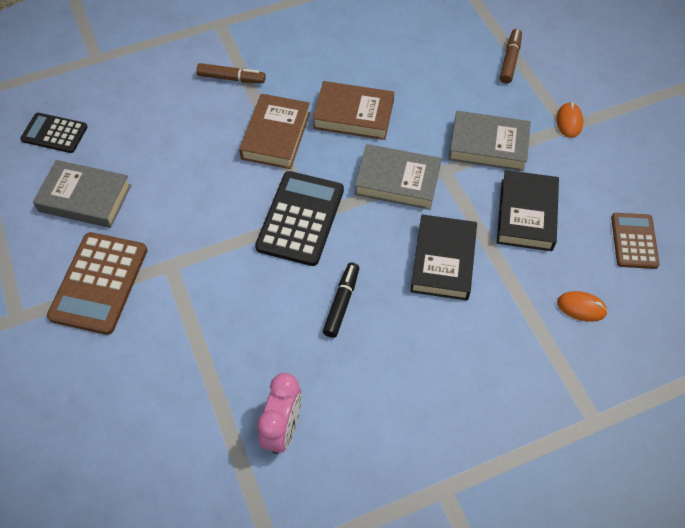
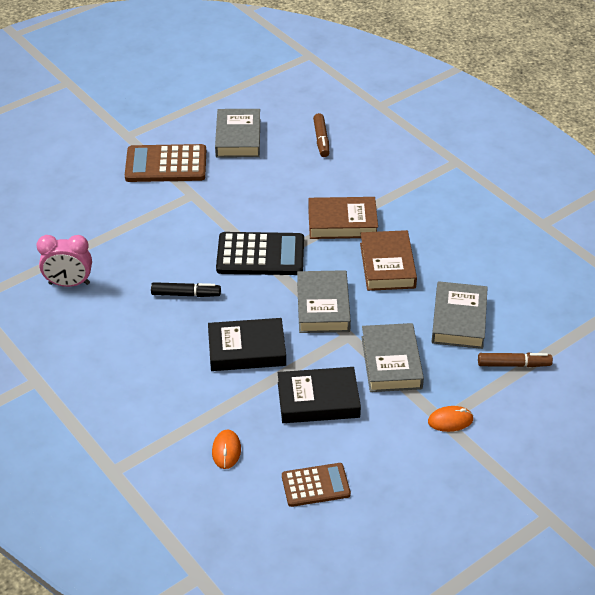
camera: 75 degrees right, 15 degrees down
(54, 133) = (293, 106): black calculator -> none
(231, 78) = (394, 183): brown marker -> brown marker (321, 140)
(444, 82) = (459, 320): none -> grey book

